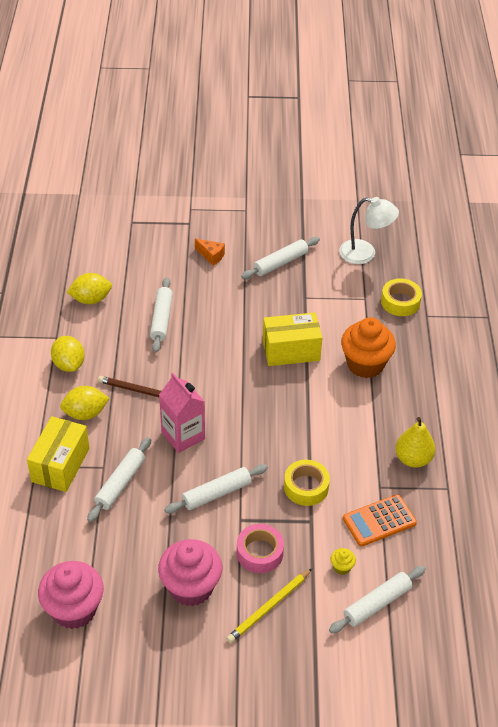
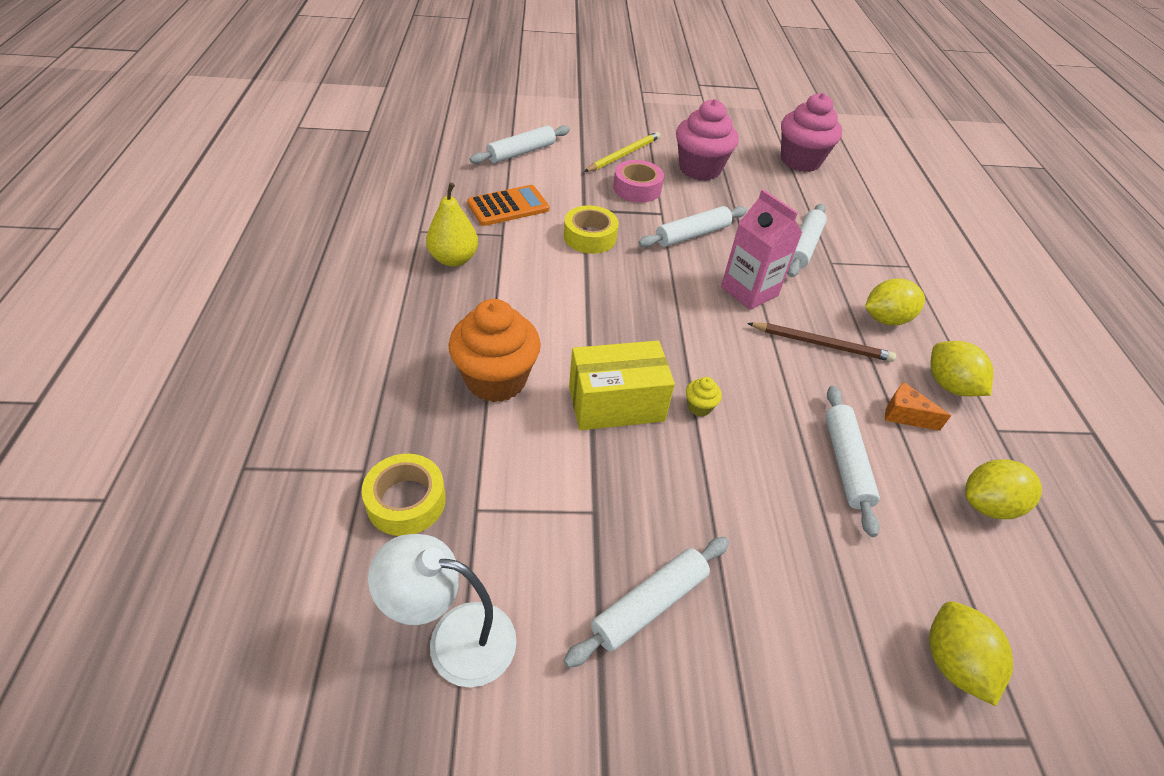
camera: 175 degrees right, 0 degrees up
(60, 465) = (881, 265): yellow box -> none
(149, 243) = (953, 662): none -> yellow lemon
(211, 256) = (804, 623): orange cheese -> orange cheese (904, 415)
(342, 567) = (553, 176): yellow cupcake -> yellow cupcake (699, 407)

